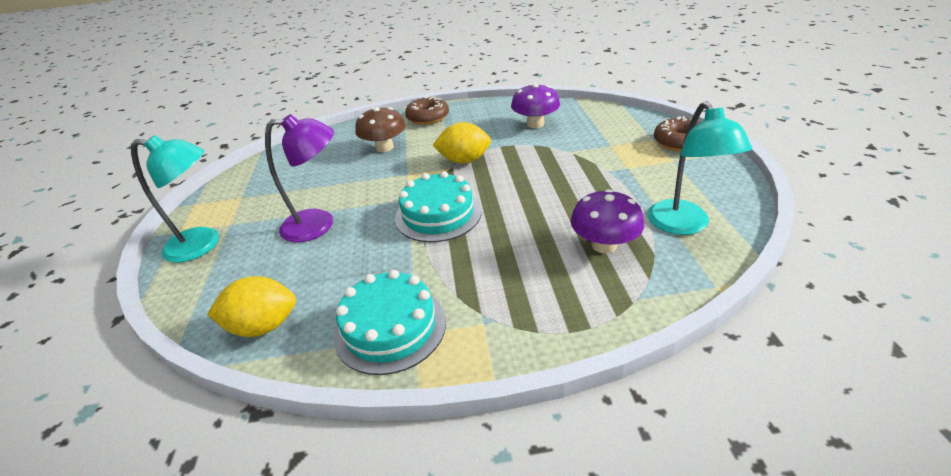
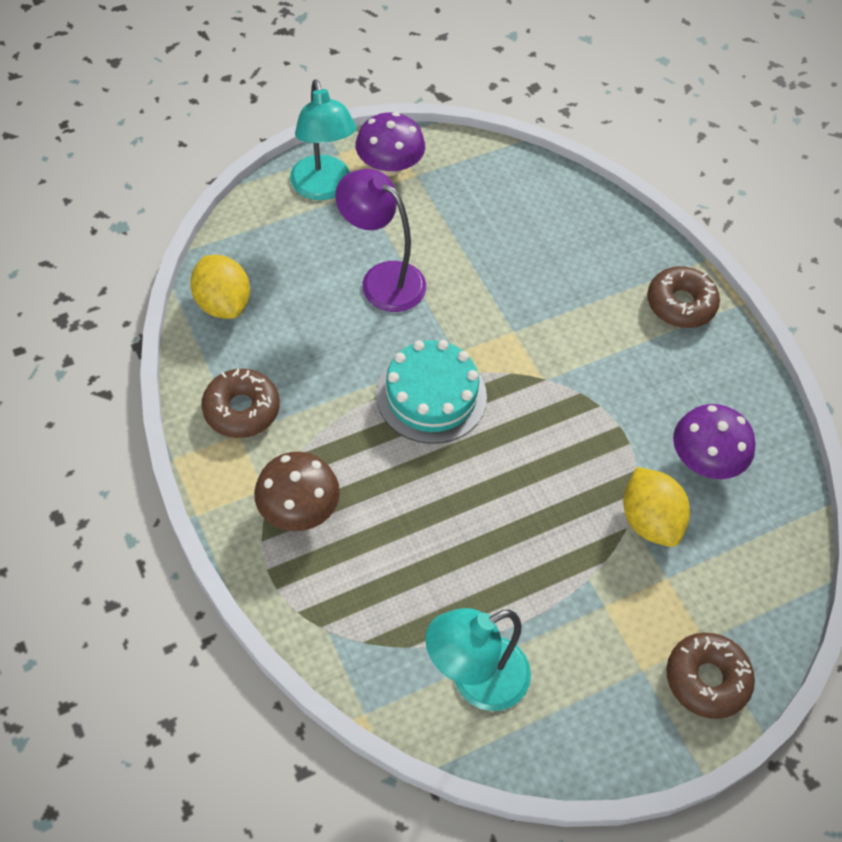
camera: 65 degrees right, 20 degrees up
(319, 224) = (382, 279): purple lamp -> purple lamp turned 150 degrees clockwise
(384, 147) = (572, 280): brown mushroom -> brown mushroom (299, 509)
(390, 327) = (241, 409): turquoise cake -> brown donut
(464, 160) = (565, 389): yellow lemon -> yellow lemon (649, 520)
(604, 245) = (413, 589): purple mushroom -> purple mushroom (389, 166)

